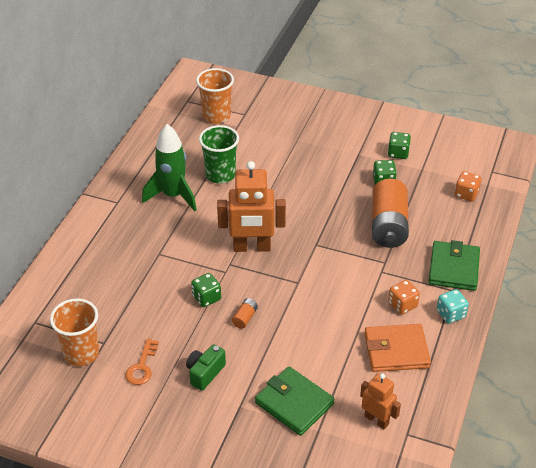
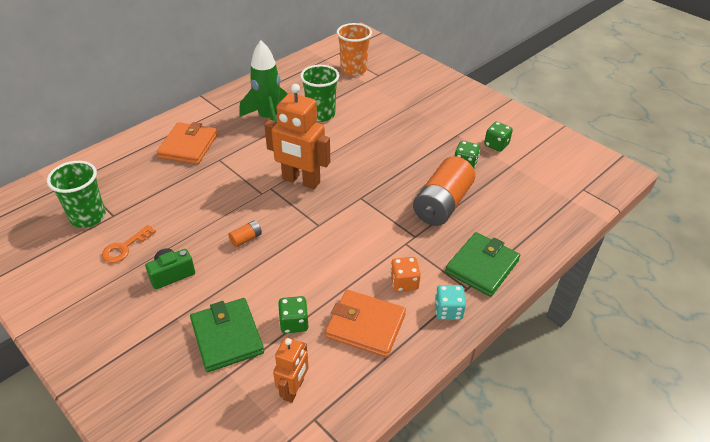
camera: 25 degrees right, 0 degrees up
(81, 353) = (88, 217): orange cup -> green cup
(117, 251) = (188, 146): none -> orange wallet
(206, 298) = (227, 209): green dice -> green dice (294, 323)
(376, 420) = (293, 389): orange robot -> orange robot turned 45 degrees clockwise
(466, 194) = (542, 201): orange dice -> none

